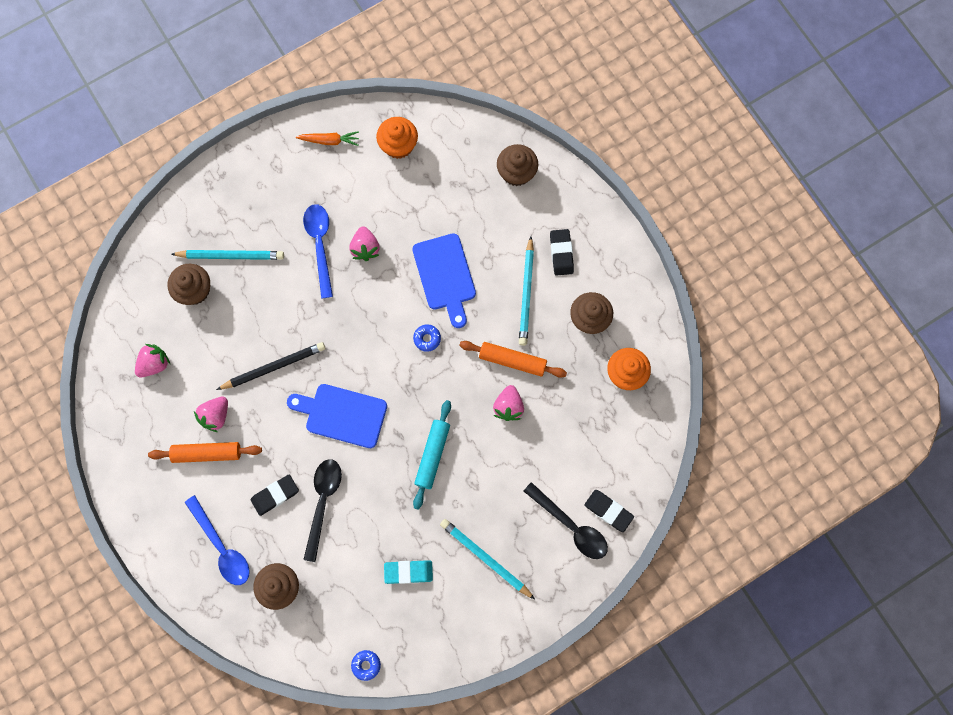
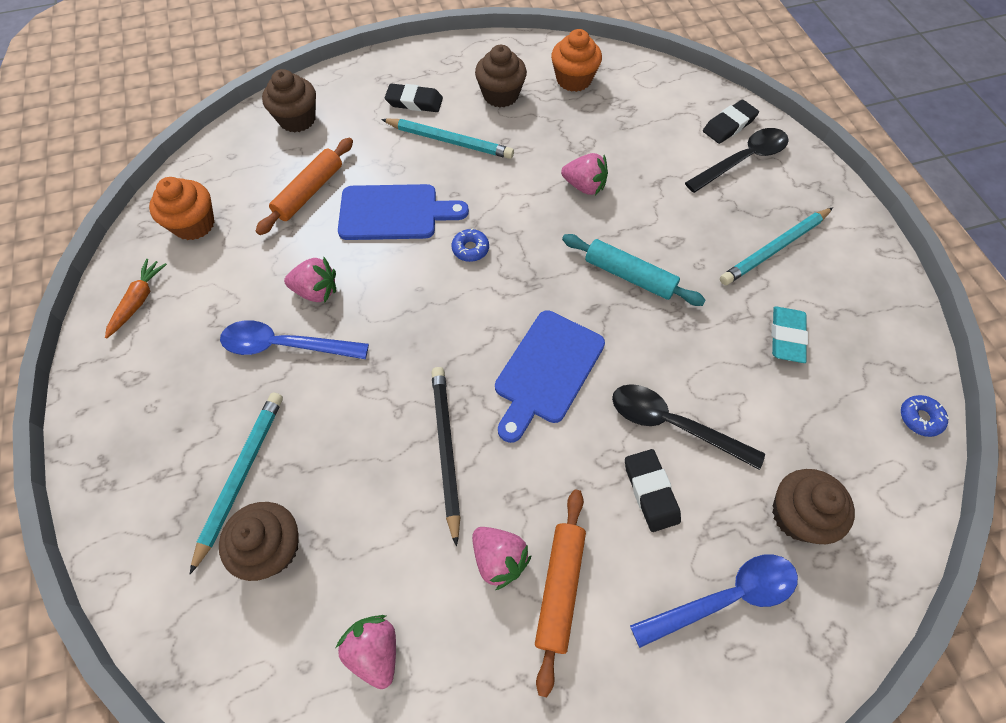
camera: 75 degrees left, 15 degrees down
(512, 360) = (528, 171): orange rolling pin -> orange rolling pin (309, 192)

